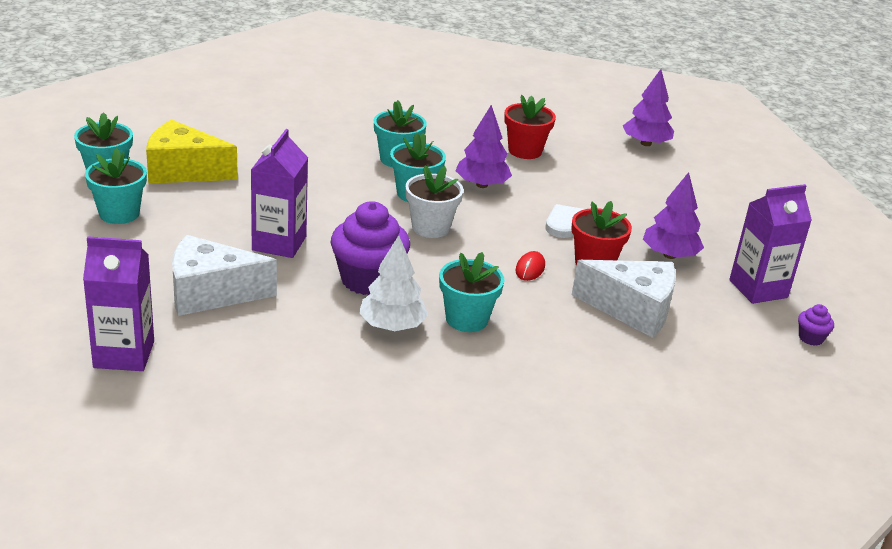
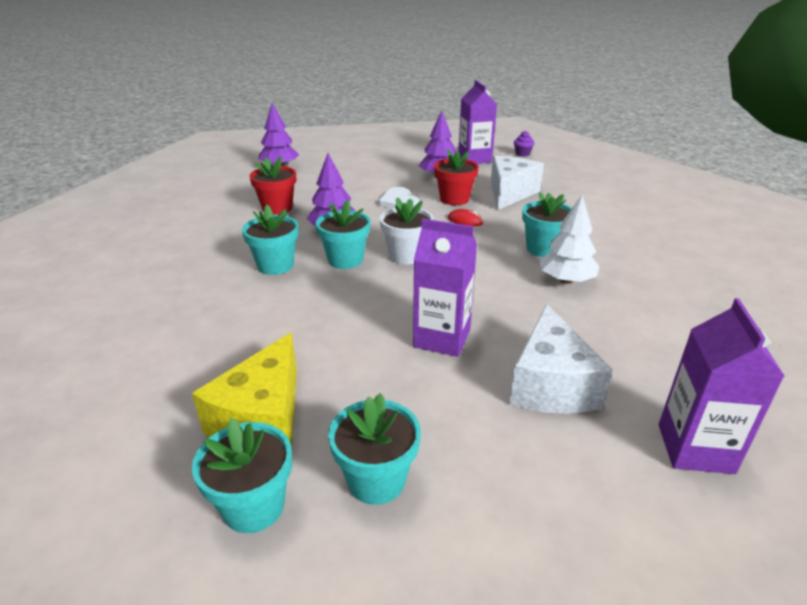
camera: 80 degrees left, 0 degrees up
(368, 280) = (498, 289): purple cupcake -> none

